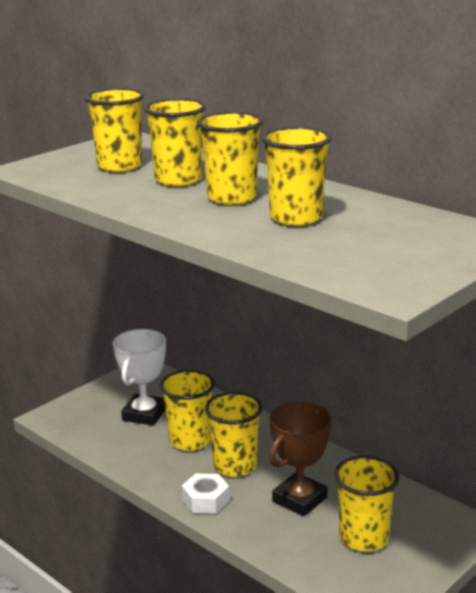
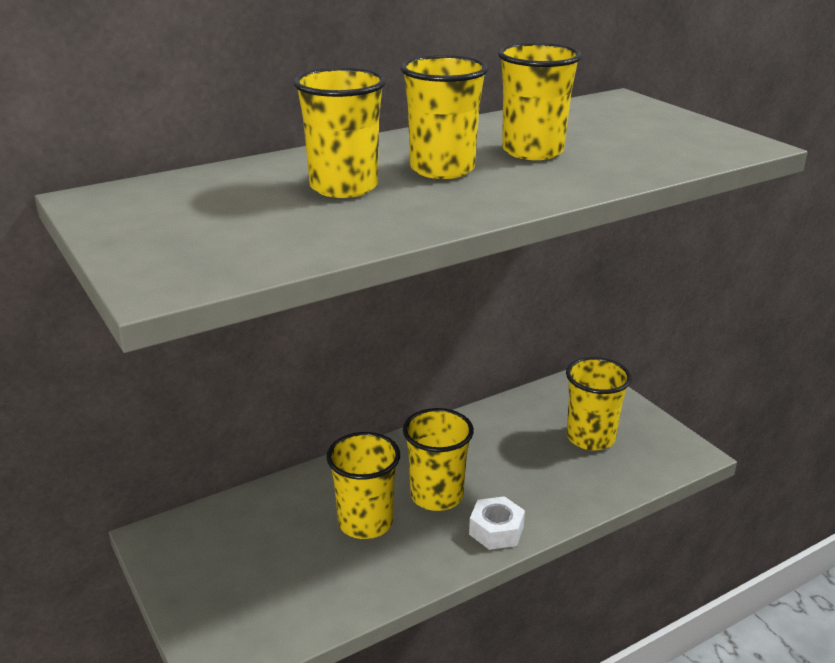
camera: 75 degrees left, 5 degrees up
(119, 166) = (238, 214): yellow cup -> none
(144, 414) = (278, 554): white trophy -> none
(299, 499) = (517, 463): brown trophy -> none

